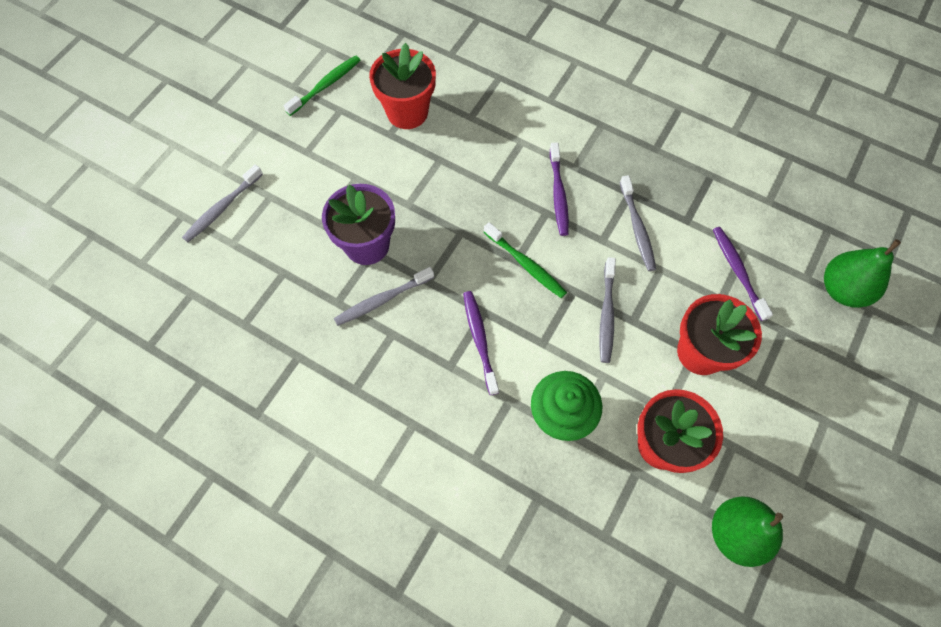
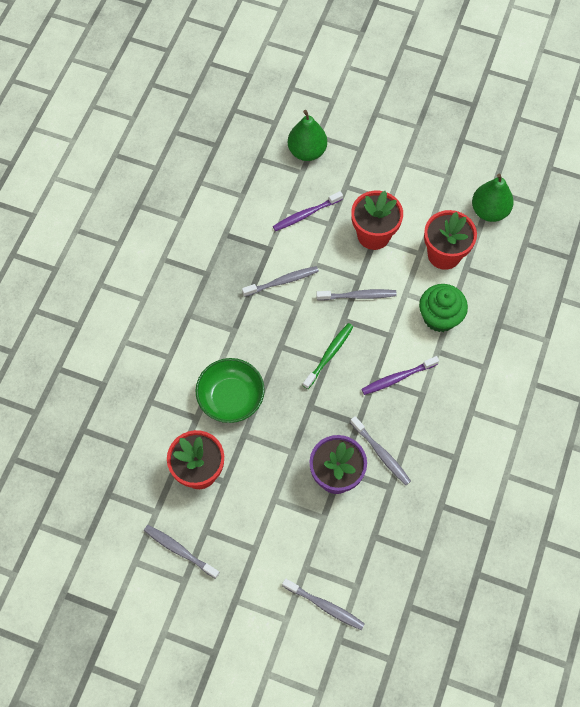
camera: 100 degrees left, 0 degrees up
(325, 85) = (179, 550): green toothbrush -> grey toothbrush
(488, 152) = (231, 397): none -> green bowl
(558, 194) = (262, 339): purple toothbrush -> none

